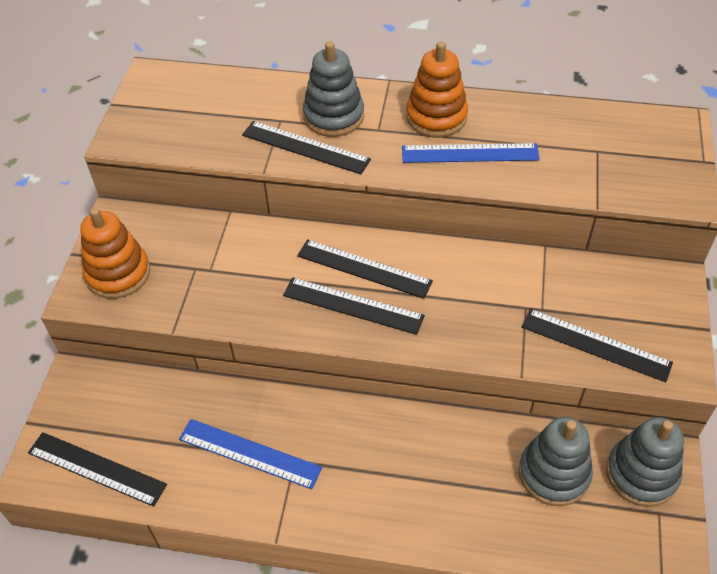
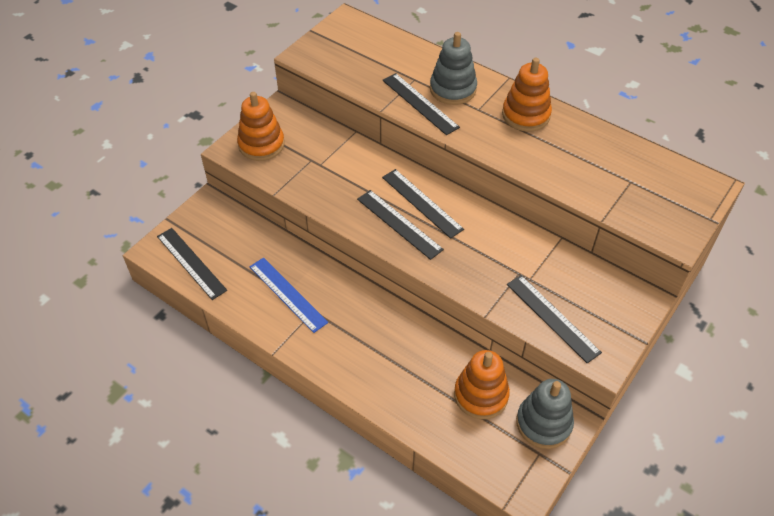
camera: 25 degrees right, 0 degrees up
(470, 153) = (533, 149): blue ruler -> none
(554, 473) = (481, 395): grey stacking toy -> orange stacking toy

